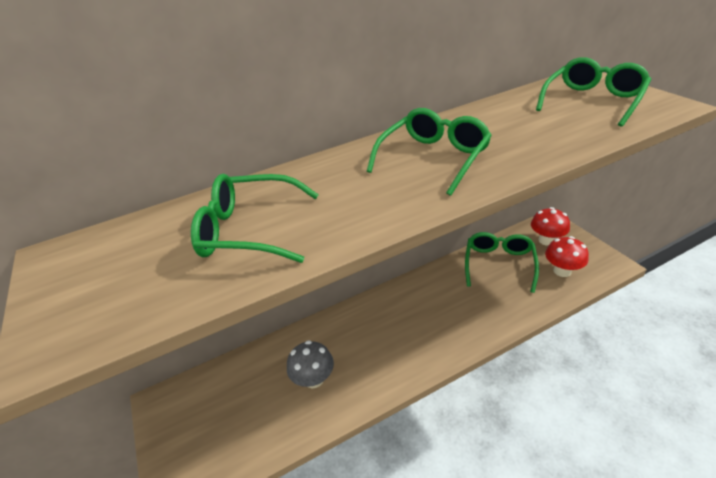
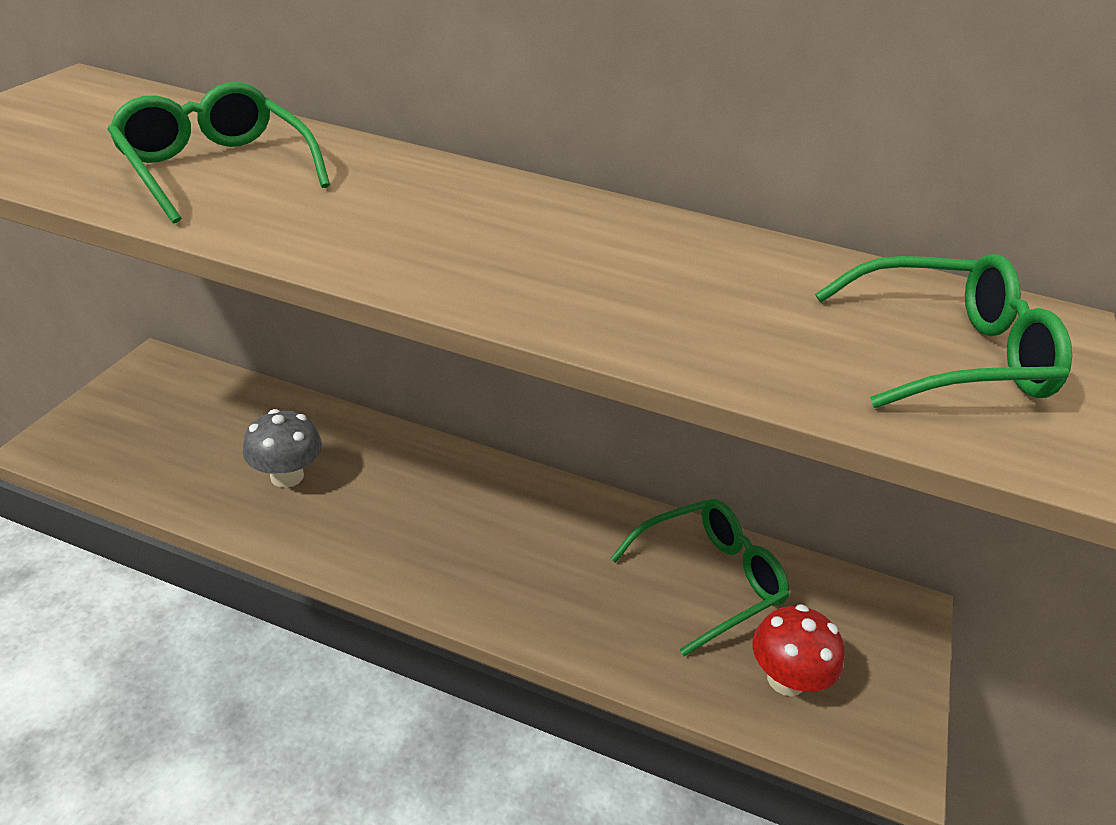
camera: 40 degrees right, 0 degrees up
(433, 158) = (528, 244): green glasses -> none
(546, 240) = (847, 624): red mushroom -> none

